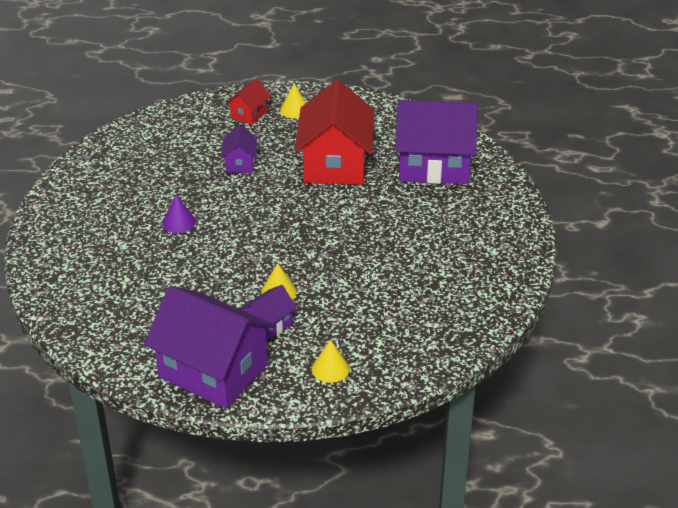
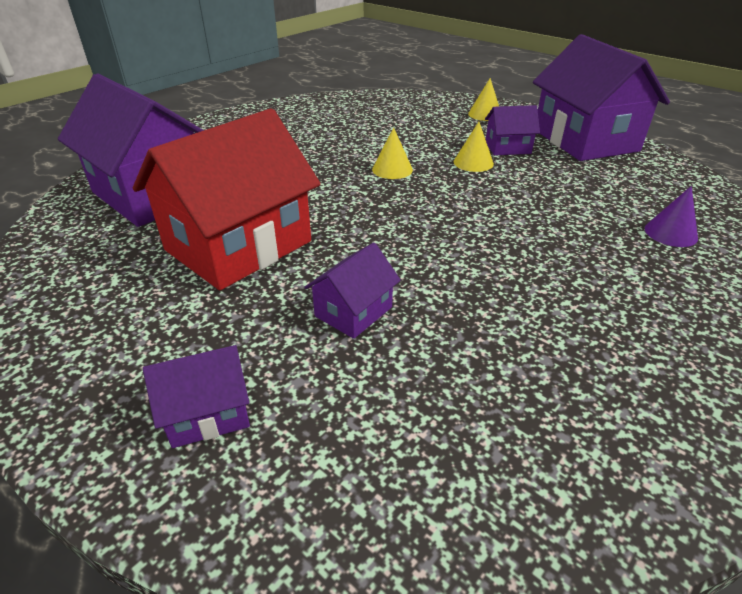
camera: 140 degrees left, 0 degrees up
(179, 222) = (528, 267): purple cone -> purple cone (670, 233)
(249, 114) = (208, 413): red house -> purple house
(294, 110) = (131, 370): yellow cone -> yellow cone (392, 169)

